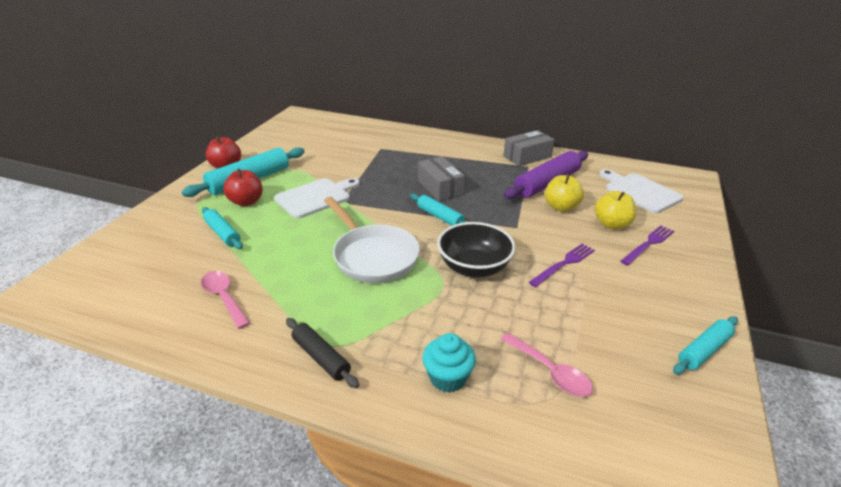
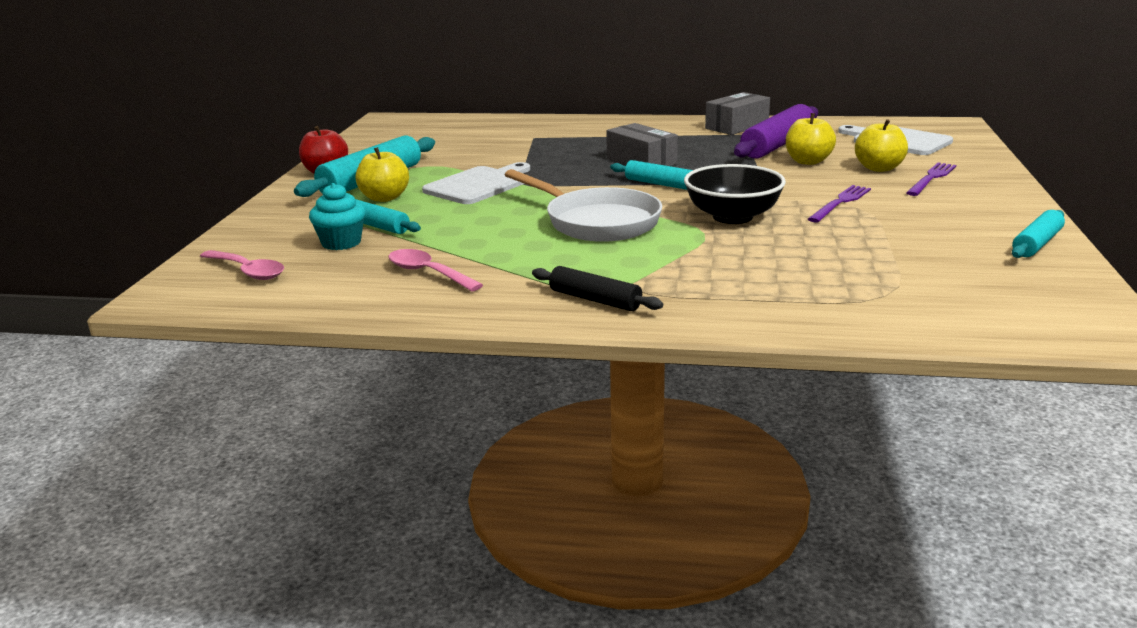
camera: 10 degrees left, 10 degrees down
(246, 202) = (384, 198): red apple -> yellow apple
(447, 378) = (760, 295): turquoise cupcake -> turquoise cupcake (341, 243)
(550, 372) = (875, 277): pink spoon -> pink spoon (248, 271)

